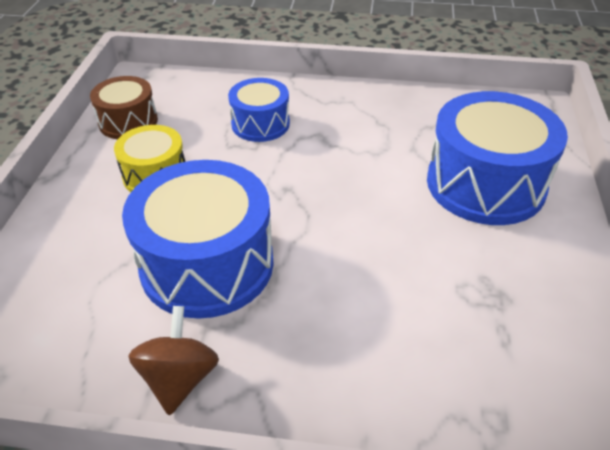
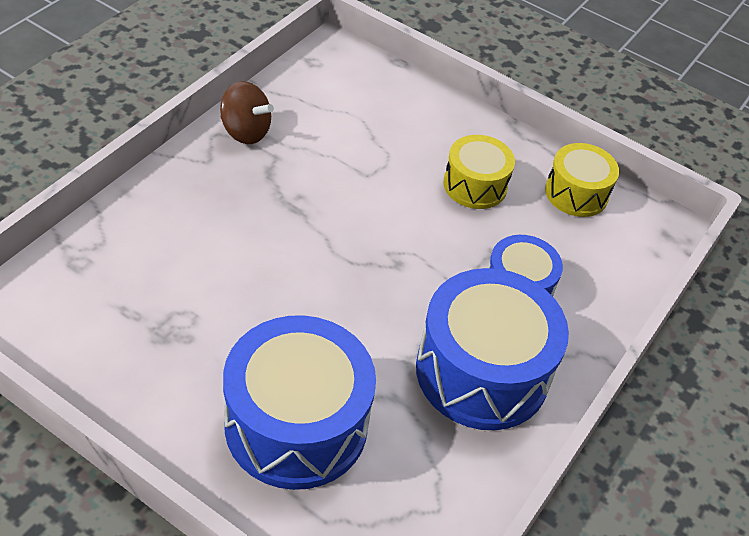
camera: 110 degrees right, 5 degrees up
(128, 122) = (576, 193): brown drum -> yellow drum
(207, 264) = (338, 178): blue drum -> blue drum (482, 371)

